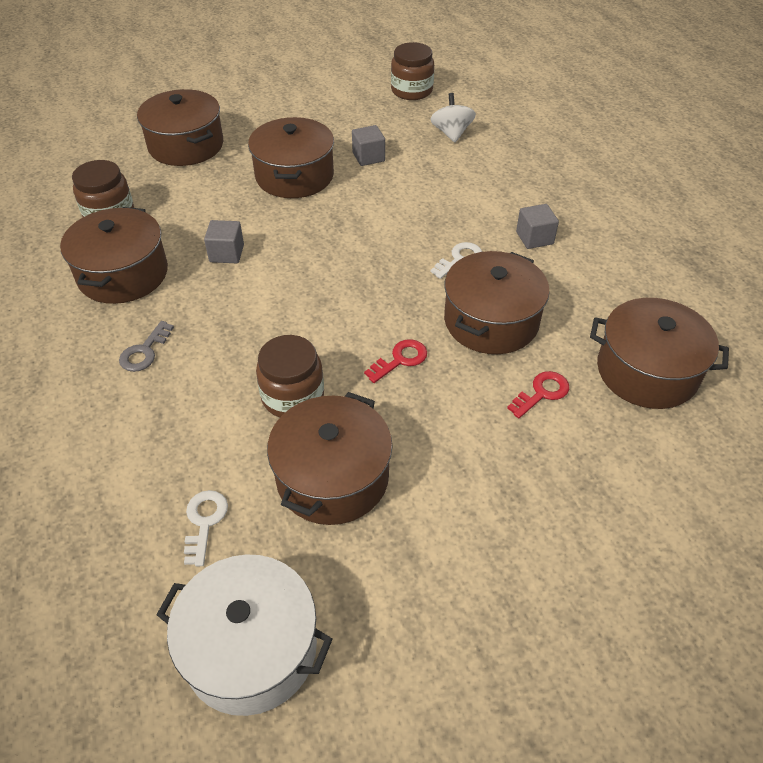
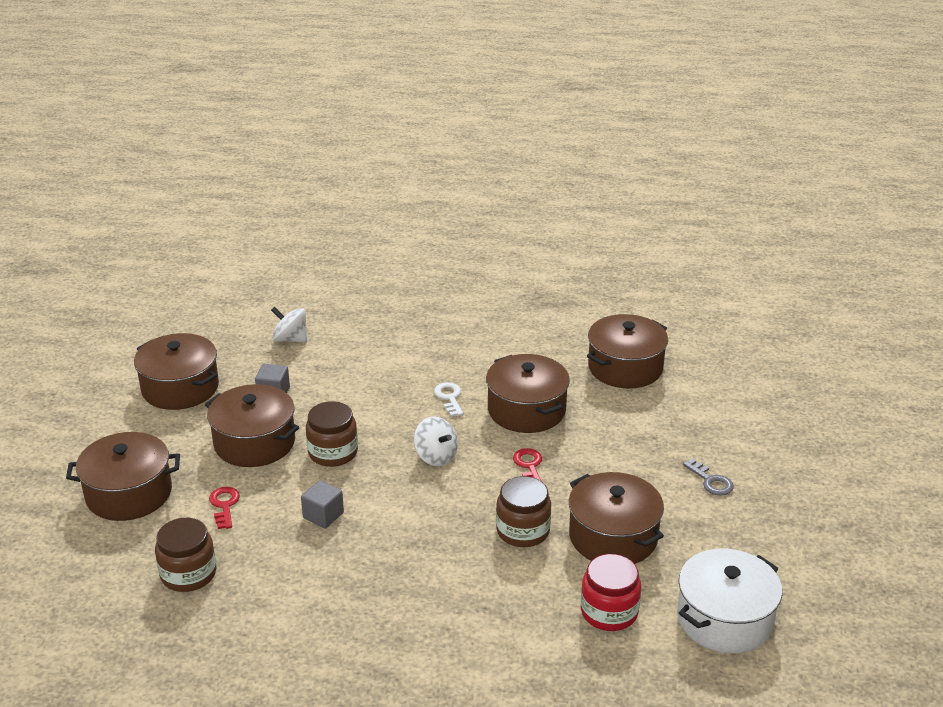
camera: 60 degrees left, 15 degrees down
(123, 274) = (290, 586): brown pot -> brown pot (180, 388)
(144, 351) = (405, 598): grey key -> grey key (711, 481)
(204, 522) = (609, 612): white key -> red jar
(361, 287) = (436, 456): none -> white spinning top
(411, 90) = (203, 334): brown jar -> brown jar (333, 452)
(534, 238) = (459, 355): grey cube -> none
(542, 393) = (610, 417): red key -> red key (224, 505)

